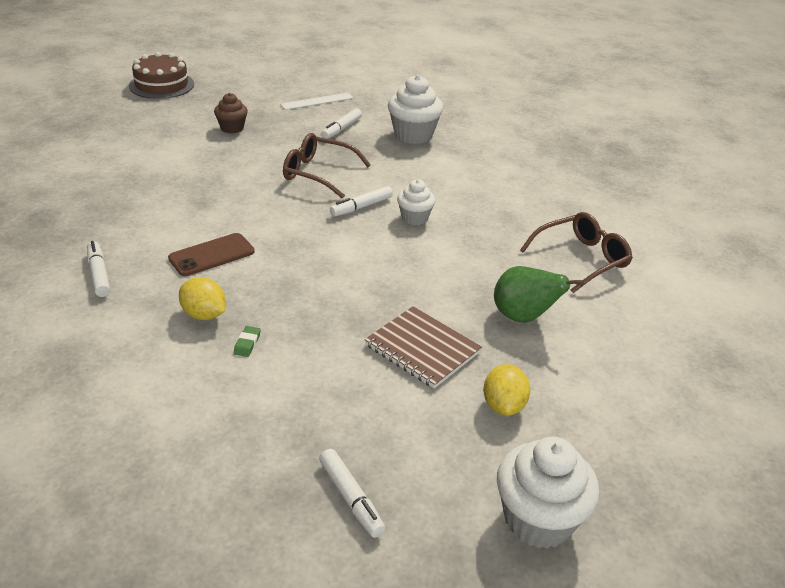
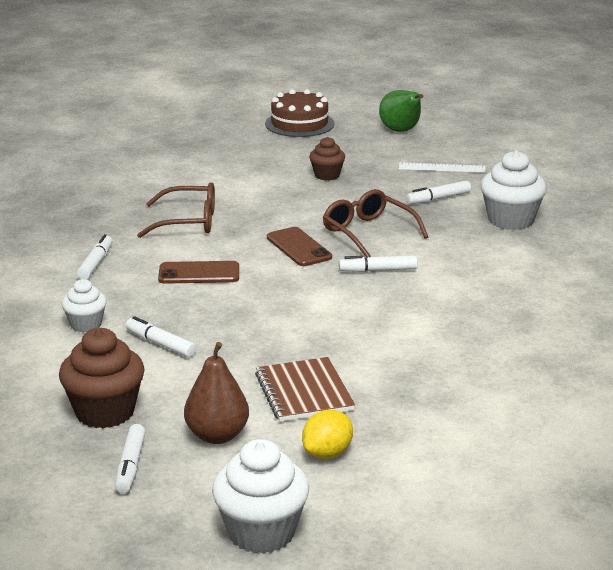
camera: 35 degrees right, 10 degrees down
(204, 315) = (147, 314): yellow lemon -> none
(247, 344) = (160, 344): green eraser -> white marker
(266, 444) = (105, 412): none -> brown cupcake
(275, 203) = (299, 247): none -> brown phone
(396, 426) = (217, 435): none -> brown pear
(414, 218) = (421, 292): white cupcake -> white cupcake (86, 324)
(523, 317) = (430, 399): green pear -> green pear (401, 131)
(581, 259) = (558, 372): brown glasses -> brown glasses (188, 222)

